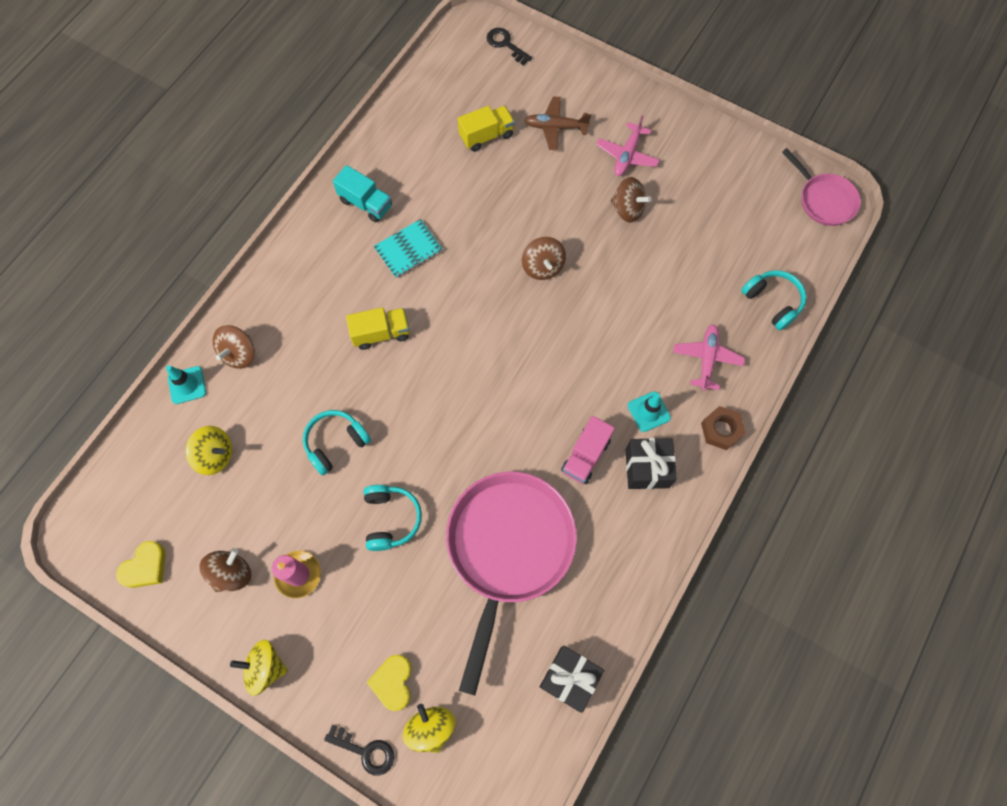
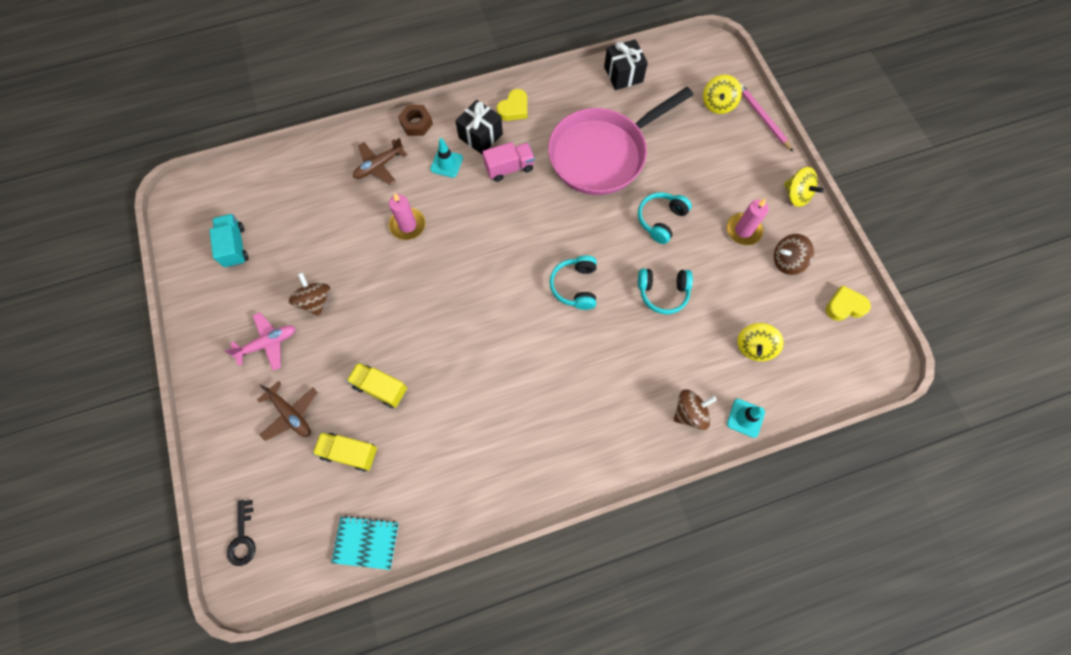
camera: 140 degrees left, 0 degrees up
(215, 455) = (754, 347): yellow spinning top -> yellow spinning top turned 120 degrees counterclockwise
(365, 751) = (762, 118): black key -> pink pencil
(366, 203) = (498, 469): turquoise truck -> turquoise truck (235, 246)
(381, 333) = (573, 346): yellow truck -> yellow truck (380, 388)
(393, 682) = (723, 137): yellow heart -> yellow heart (514, 108)
(408, 250) = (499, 398): turquoise notebook -> turquoise notebook (366, 542)
(542, 267) = (416, 306): brown spinning top -> none
(621, 325) = (407, 225): none -> pink candle
(706, 359) = (379, 166): pink plane -> brown plane
(772, 302) = (300, 167): turquoise headphones -> turquoise headphones (575, 286)
(824, 200) = (186, 202): pink pan -> none

